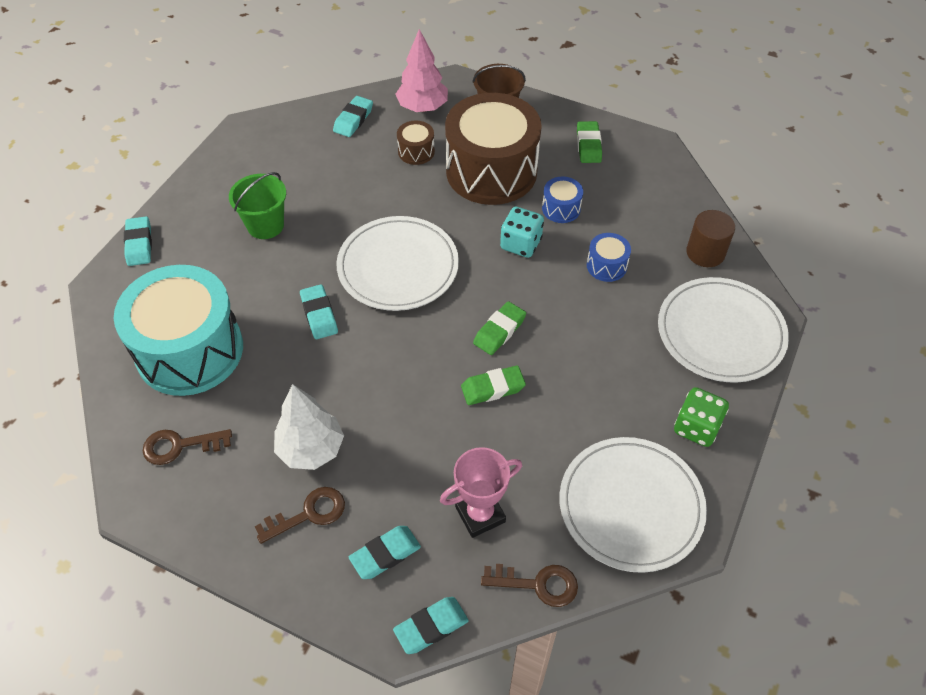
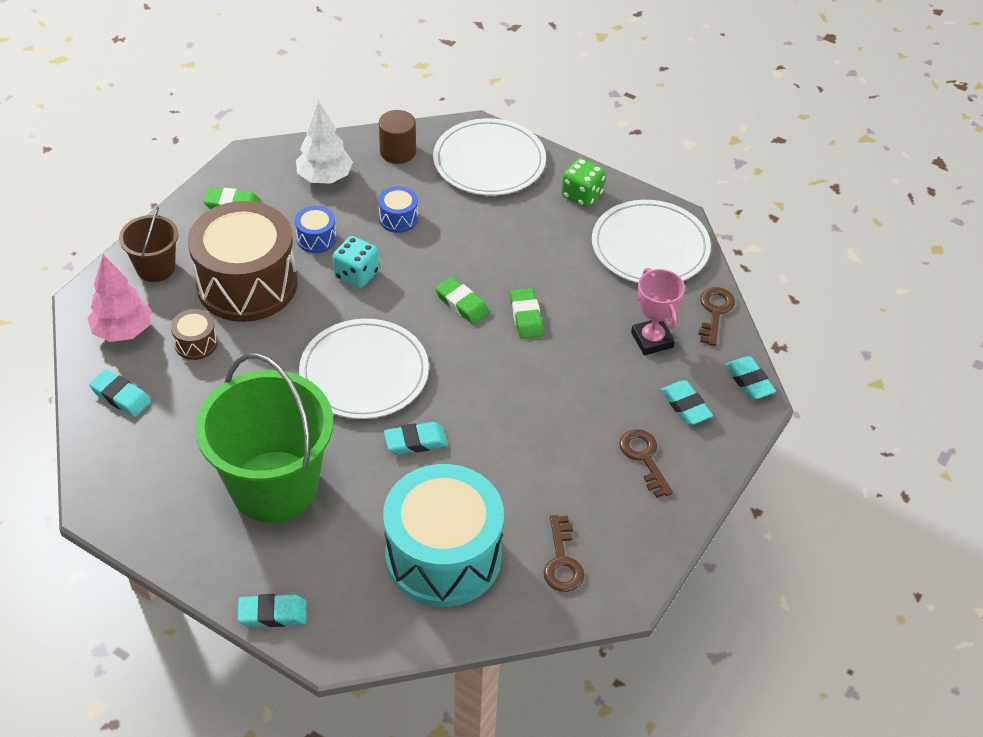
camera: 85 degrees left, 5 degrees down
(265, 225) = (274, 486): green bucket -> green bucket, size x2.01
(311, 449) = (577, 454): white tree -> white tree (325, 178)

